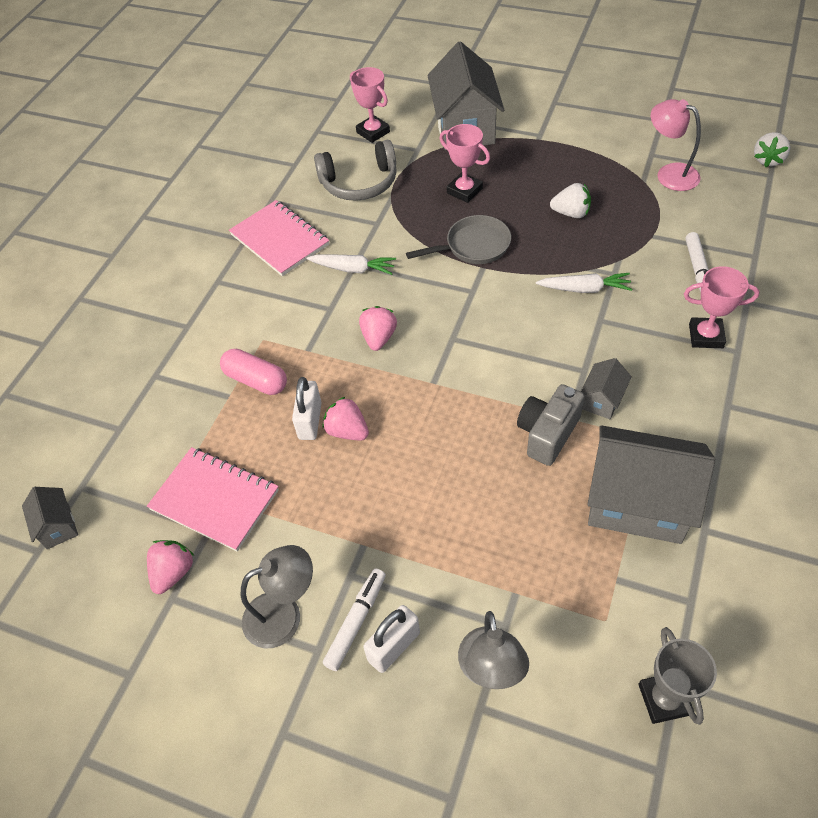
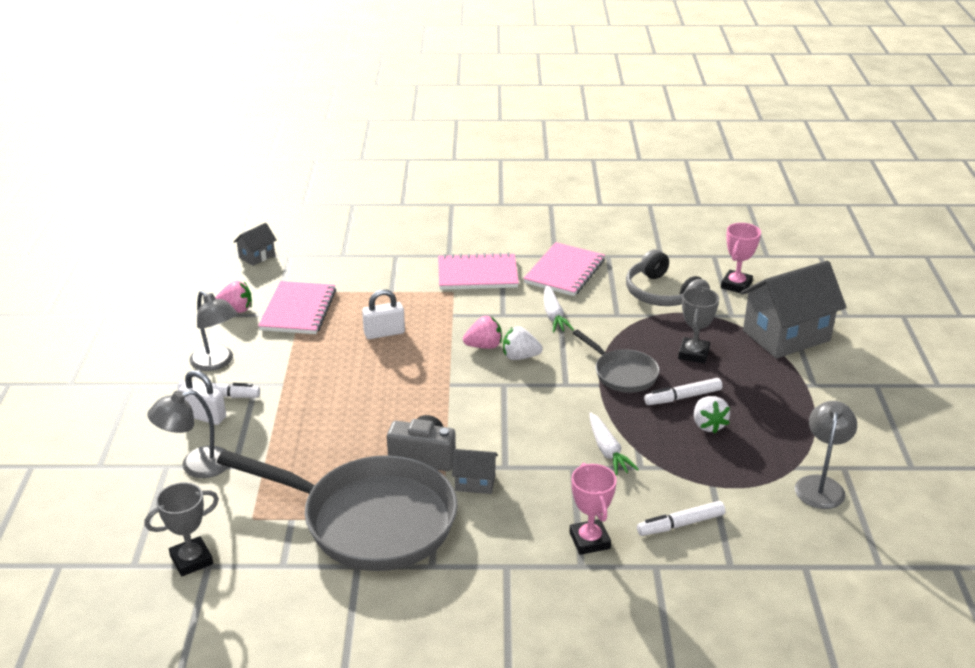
camera: 65 degrees right, 20 degrees down
(242, 310) = (477, 274): none -> pink notebook
(256, 380) = (411, 299): pink capsule -> none
(347, 431) = (382, 353): pink strawberry -> none
(464, 191) = (693, 354): pink trophy -> grey trophy
(525, 217) = (683, 397): none -> white marker
(637, 503) = (370, 520): grey house -> grey pan
(669, 174) = (820, 485): pink lamp -> grey lamp
(768, 160) = (906, 561): white strawberry -> white strawberry (520, 357)

